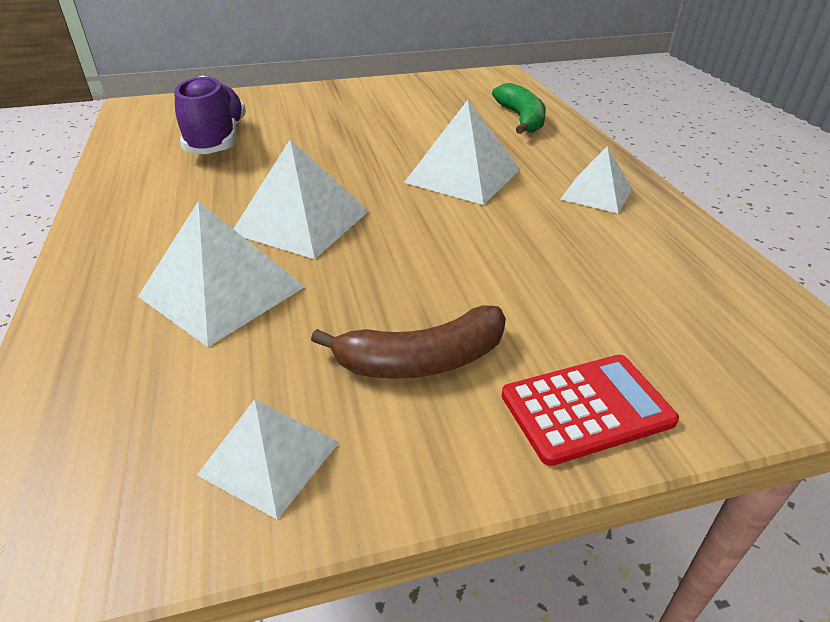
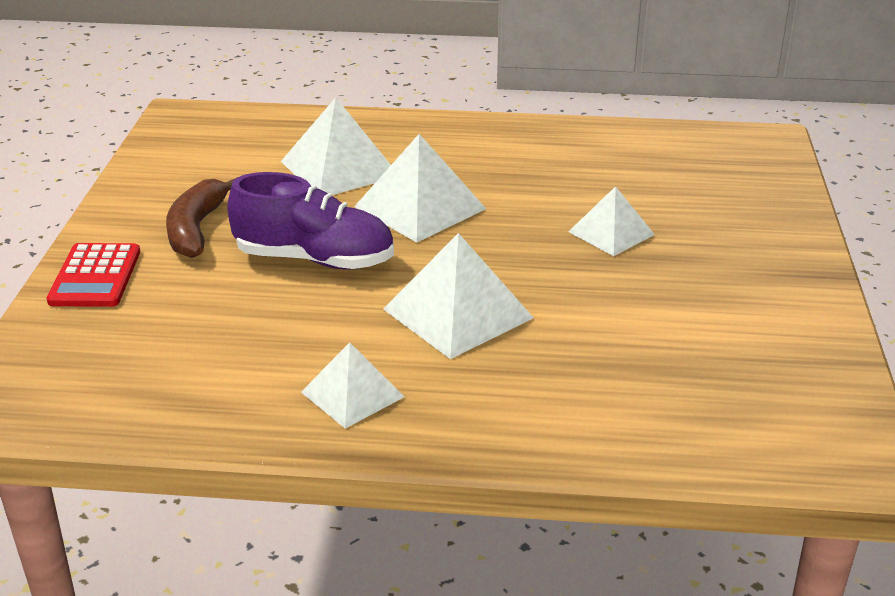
camera: 110 degrees right, 5 degrees down
(217, 140) = (636, 180): purple shoe -> purple shoe (314, 259)
(270, 458) = (170, 173): white pyramid -> white pyramid (611, 233)
(521, 119) = (615, 413): green banana -> none

